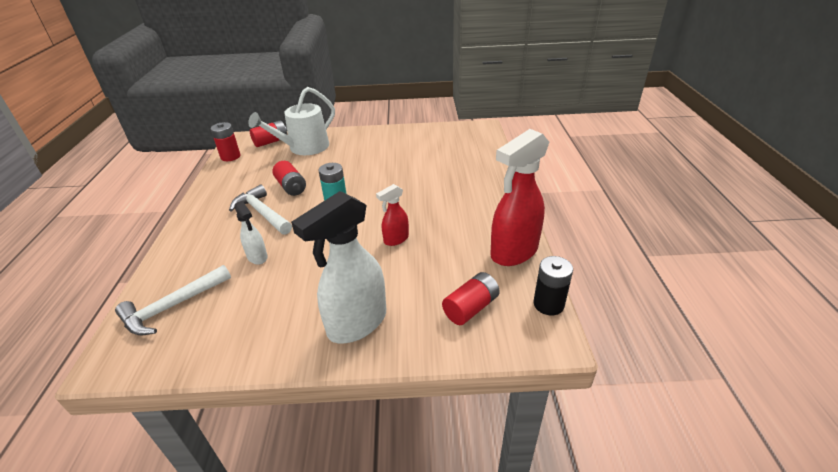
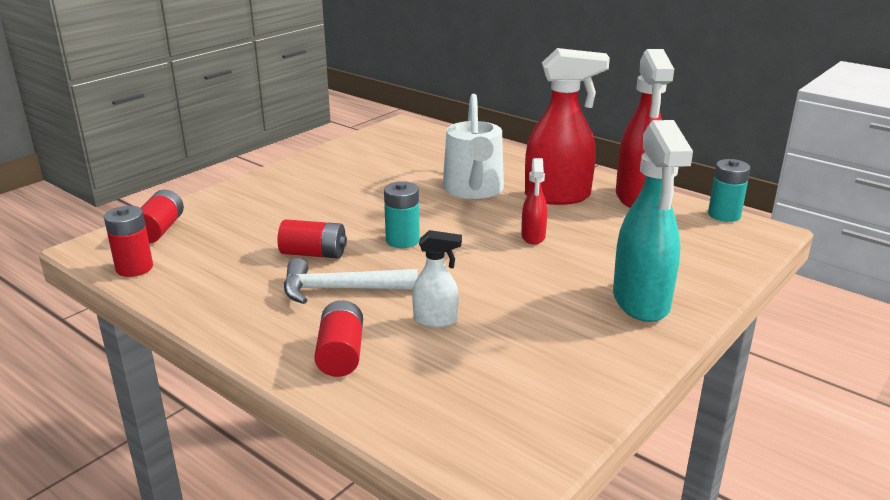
camera: 50 degrees left, 10 degrees down
(172, 307) = (452, 406): white hammer -> none
(304, 148) = (231, 216): white watering can -> white watering can (474, 189)
(356, 323) = (641, 302): white spray bottle -> turquoise spray bottle
(466, 221) = (558, 196): none -> red spray bottle
(470, 308) = (688, 245): red battery -> red battery (341, 354)
(548, 304) = (724, 215): black battery -> turquoise battery

